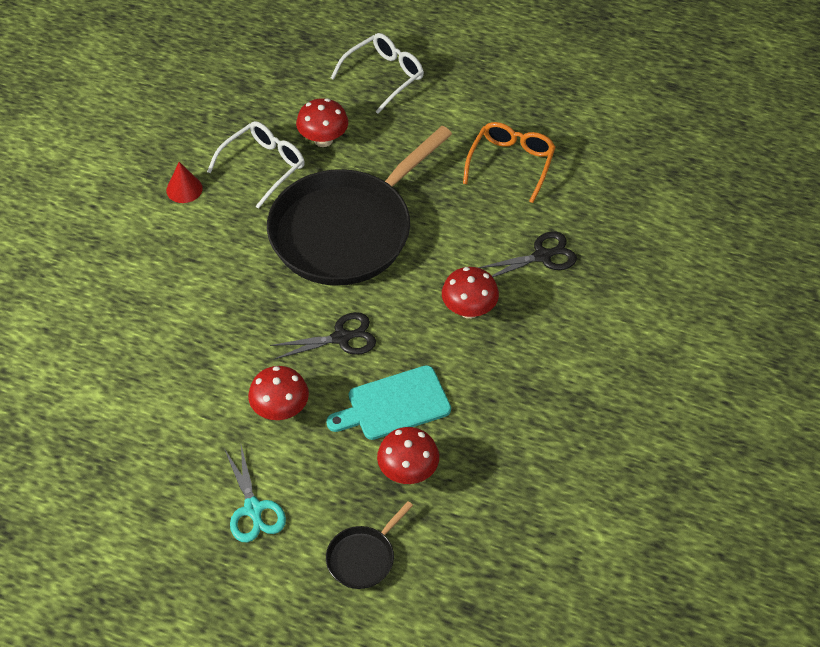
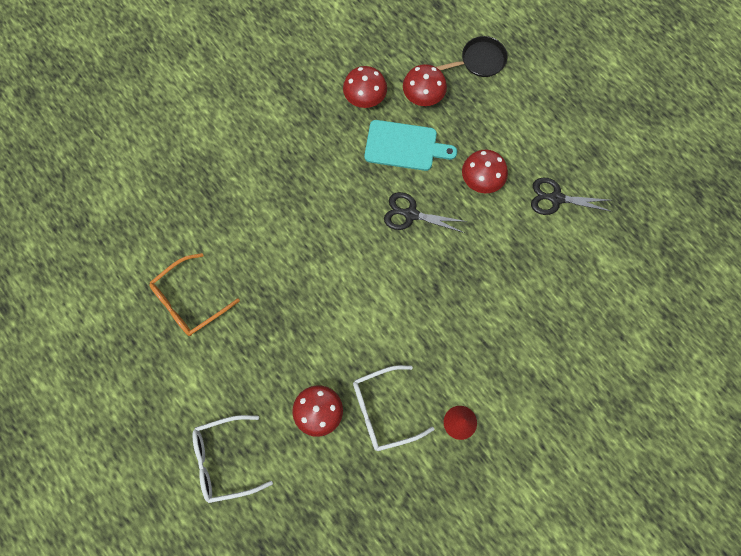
camera: 150 degrees left, 20 degrees up
(253, 509) = (532, 122): turquoise scissors -> none
(346, 231) = (354, 306): black pan -> none
(469, 310) = (310, 189): red mushroom -> red mushroom (365, 99)
(542, 256) = (229, 205): black scissors -> black scissors (556, 198)

